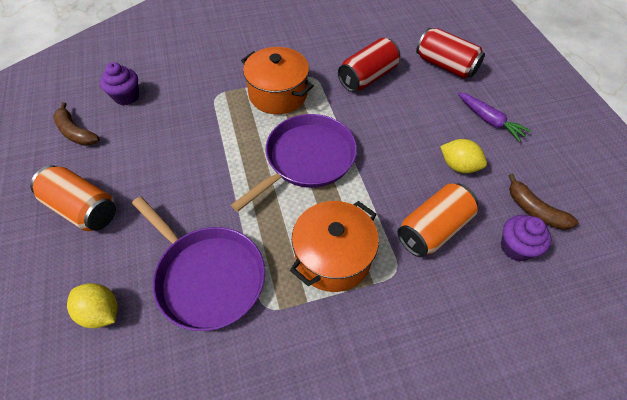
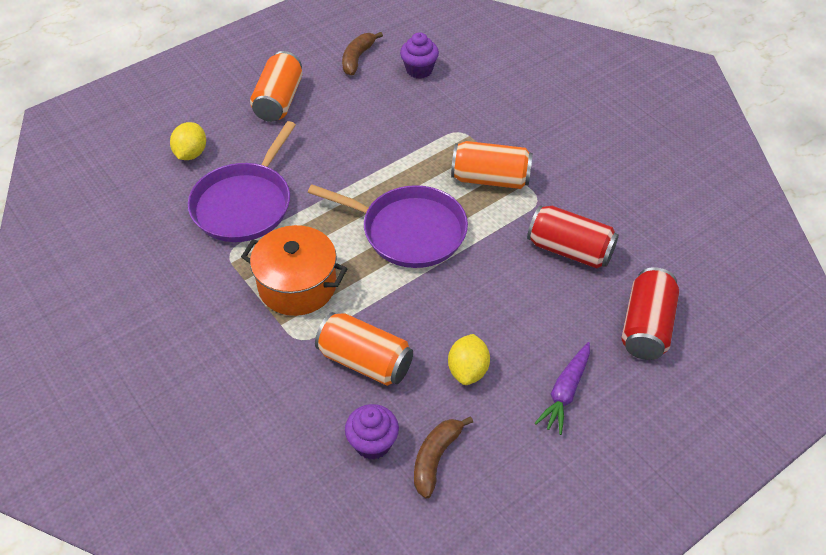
camera: 70 degrees right, 5 degrees down
(278, 94) = (490, 179): orange pot -> orange can

